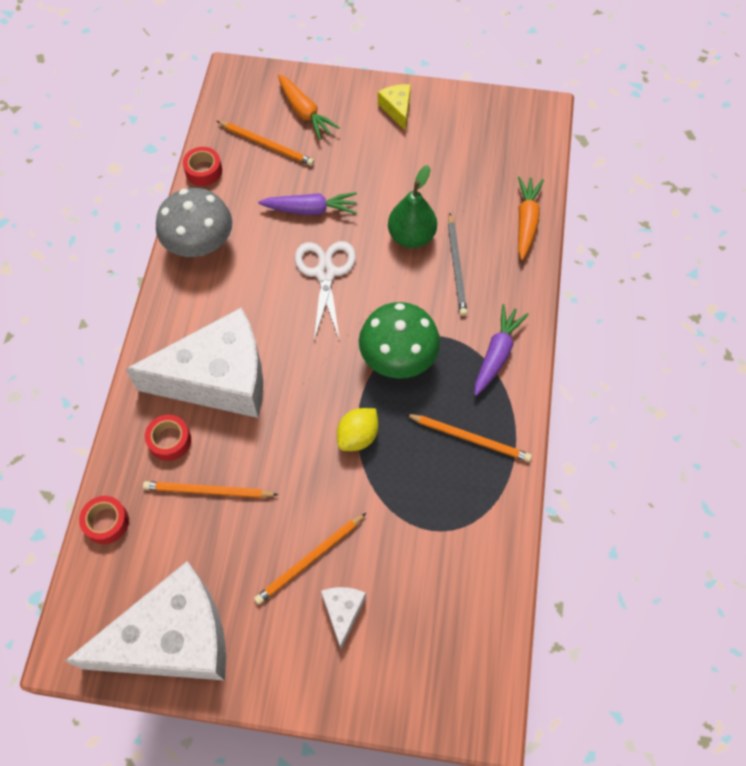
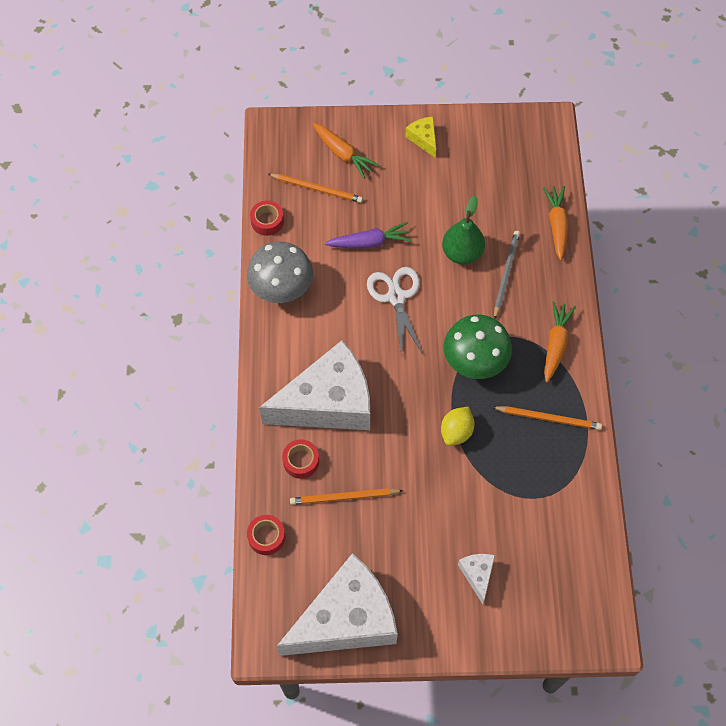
camera: 10 degrees left, 0 degrees up
(309, 559) = (441, 538): orange pencil -> none
(456, 266) = (506, 274): grey pencil -> grey pencil turned 150 degrees counterclockwise
(497, 354) = (555, 344): purple carrot -> orange carrot

